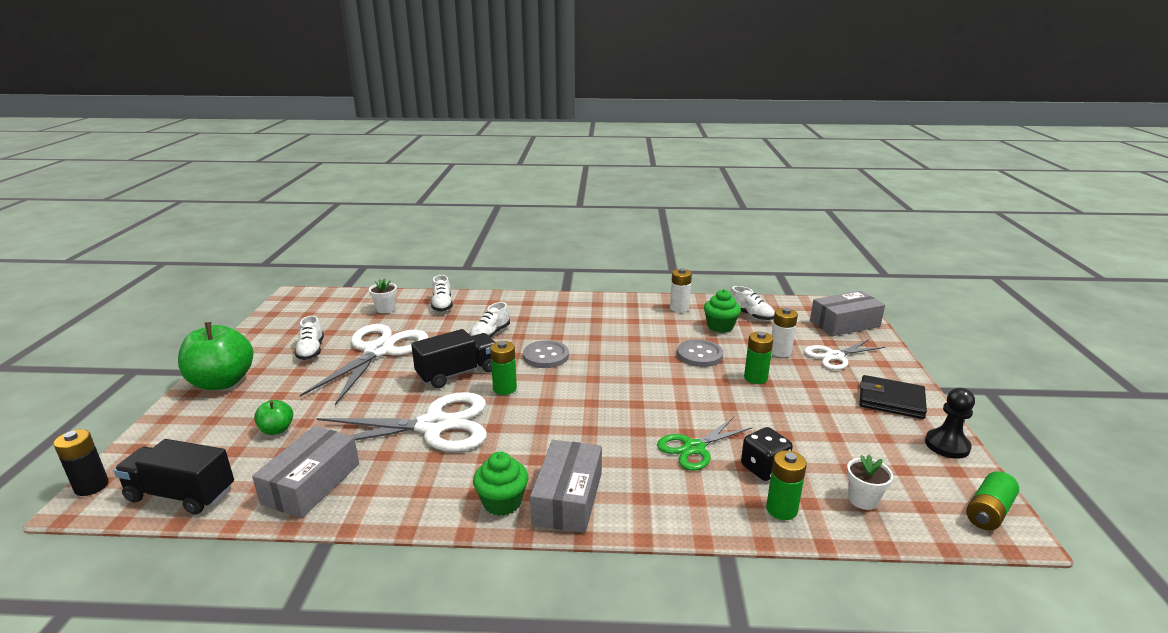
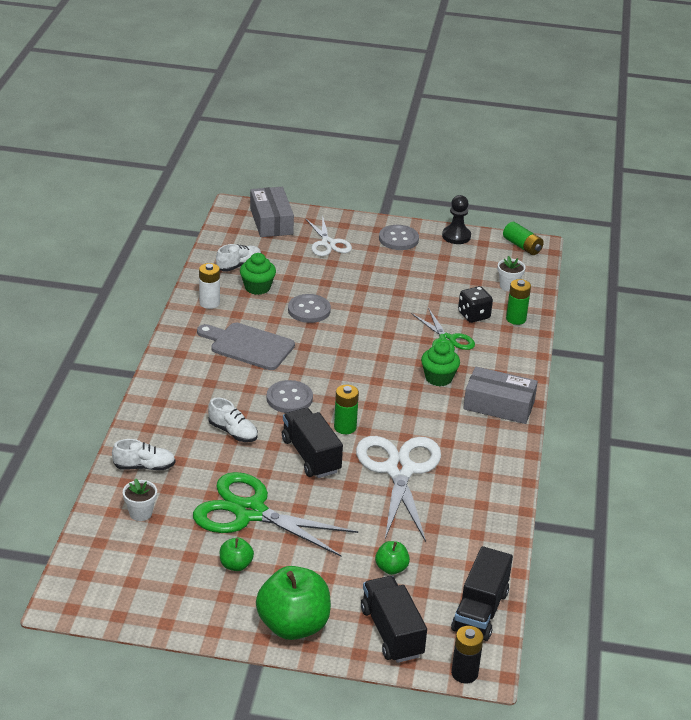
camera: 85 degrees left, 10 degrees up
(182, 435) = (392, 632): none -> black truck
(311, 351) = (236, 565): white shoe -> green apple
(311, 483) = (472, 536): grey box -> none
(379, 351) = (250, 512): white scissors -> green scissors
(502, 502) = (501, 436): green cupcake -> green cupcake (438, 378)
(622, 330) = (248, 346): none -> grey cutting board
(755, 378) = (354, 290): green battery -> none
(780, 352) = (314, 267): white battery -> none
(891, 400) = (398, 239): black wallet -> grey button

